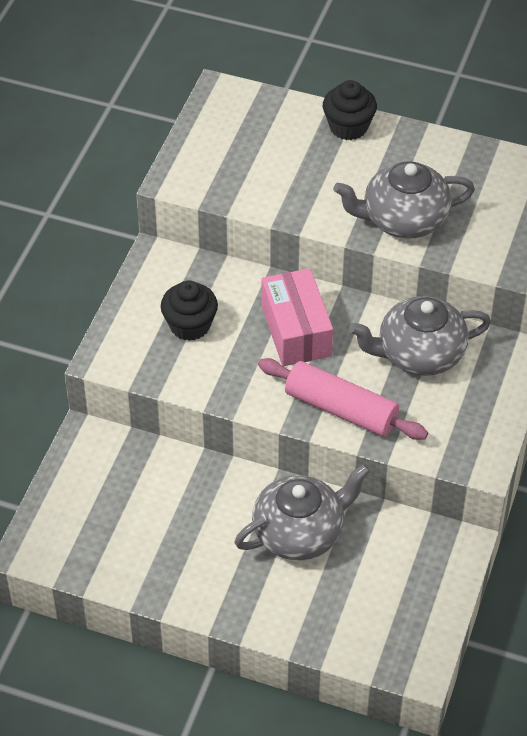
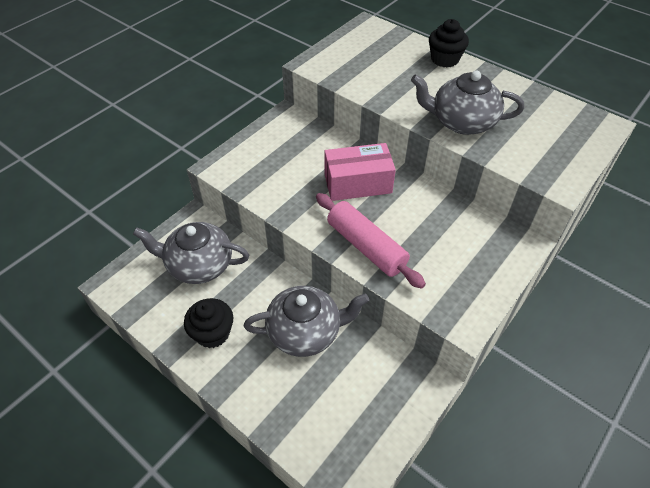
camera: 20 degrees right, 0 degrees up
(190, 325) = (286, 161): black cupcake -> black cupcake (213, 333)
(296, 331) = (357, 183): pink box -> pink box turned 75 degrees clockwise
(419, 354) = (443, 223): grey teapot -> grey teapot (199, 265)

